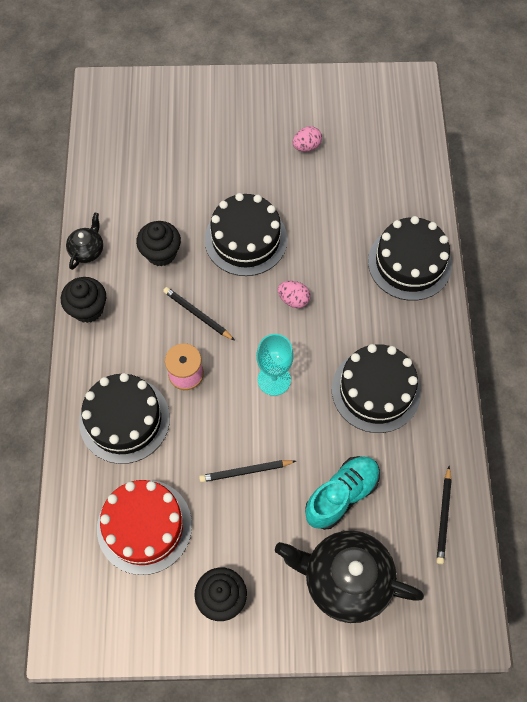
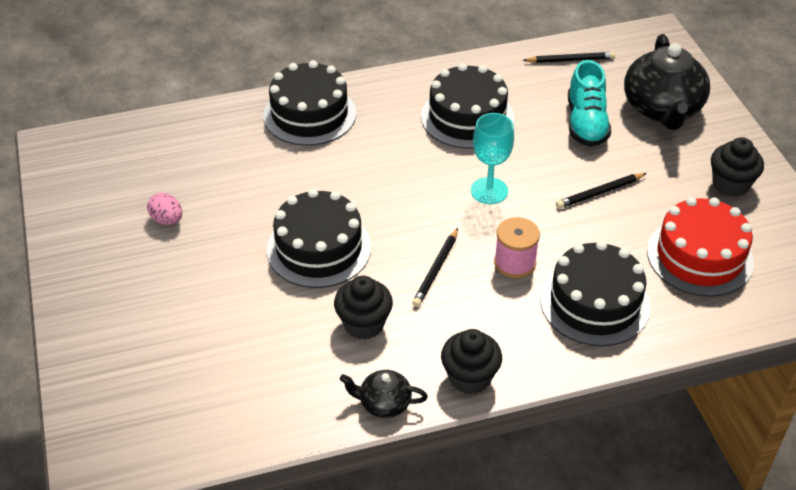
camera: 105 degrees left, 20 degrees down
(245, 471) = (599, 193): black pencil -> black pencil turned 90 degrees clockwise
(293, 299) = (386, 193): pink egg -> none
(341, 495) = (586, 123): turquoise shoe -> turquoise shoe turned 120 degrees counterclockwise

